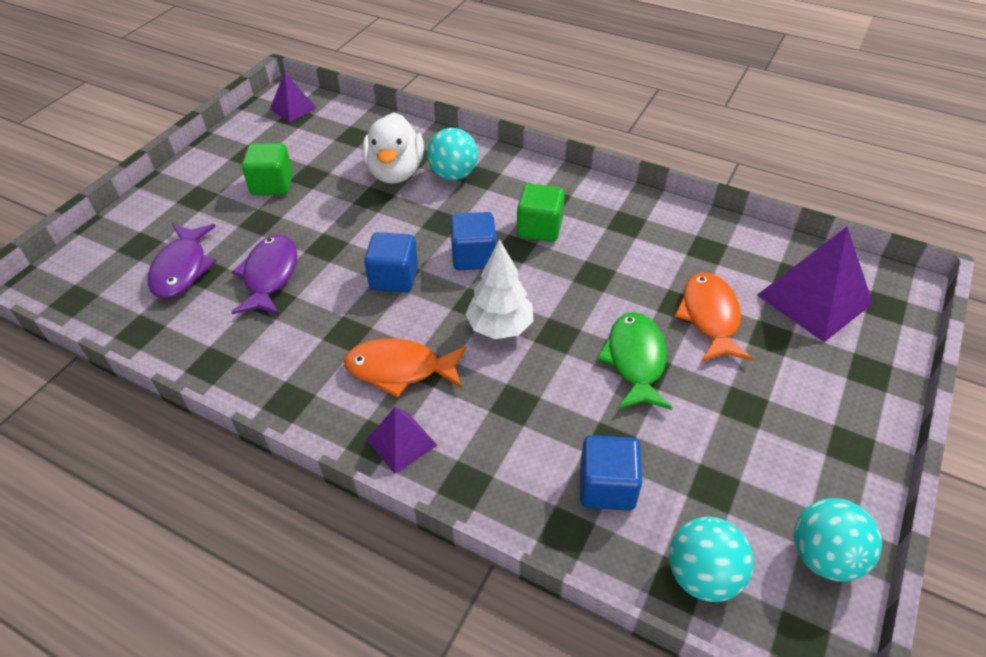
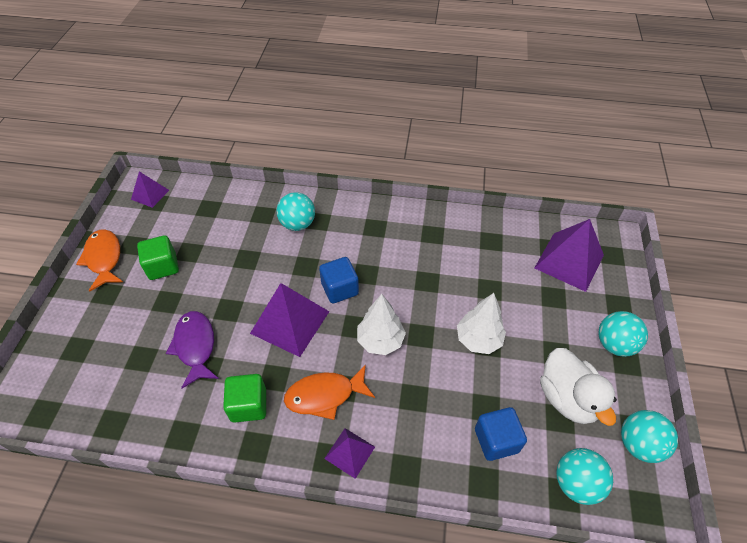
camera: 20 degrees left, 5 degrees up
(182, 269) = (122, 360): purple fish -> none
(394, 278) = (290, 322): blue cube -> purple pyramid
(395, 172) = (254, 232): white duck -> white duck (567, 398)
(539, 228) = (376, 253): green cube -> green cube (249, 405)
(635, 360) = (478, 340): green fish -> white tree
(710, 317) = (512, 293): orange fish -> orange fish (104, 259)
(841, 419) = (614, 344): none -> turquoise ball

